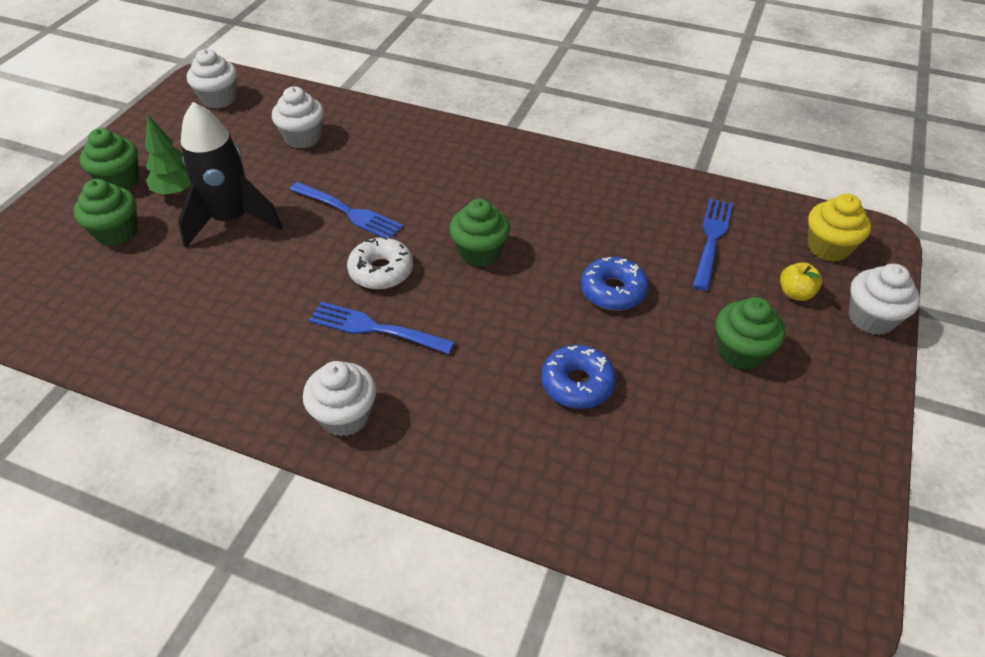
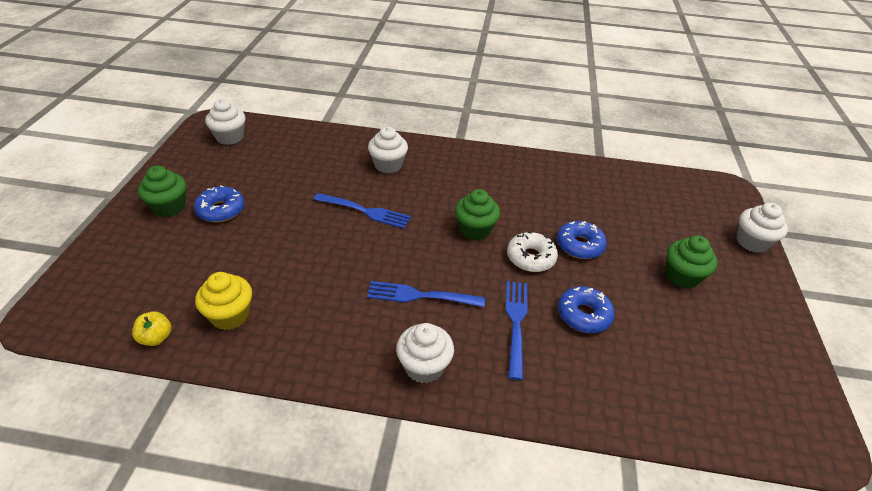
camera: 15 degrees left, 5 degrees down
(117, 232) = (181, 248): green cupcake -> none
(177, 191) = (221, 210): green tree -> blue donut
(232, 220) = (275, 227): black rocket -> none
(303, 138) = (308, 160): white cupcake -> white cupcake (388, 165)
(381, 271) = (407, 252): white donut -> white donut (530, 258)
(712, 240) = (629, 202): blue fork -> blue fork (516, 324)
(795, 293) = (698, 231): yellow apple -> yellow apple (156, 338)
(828, 247) = (704, 199): yellow cupcake -> yellow cupcake (230, 315)

